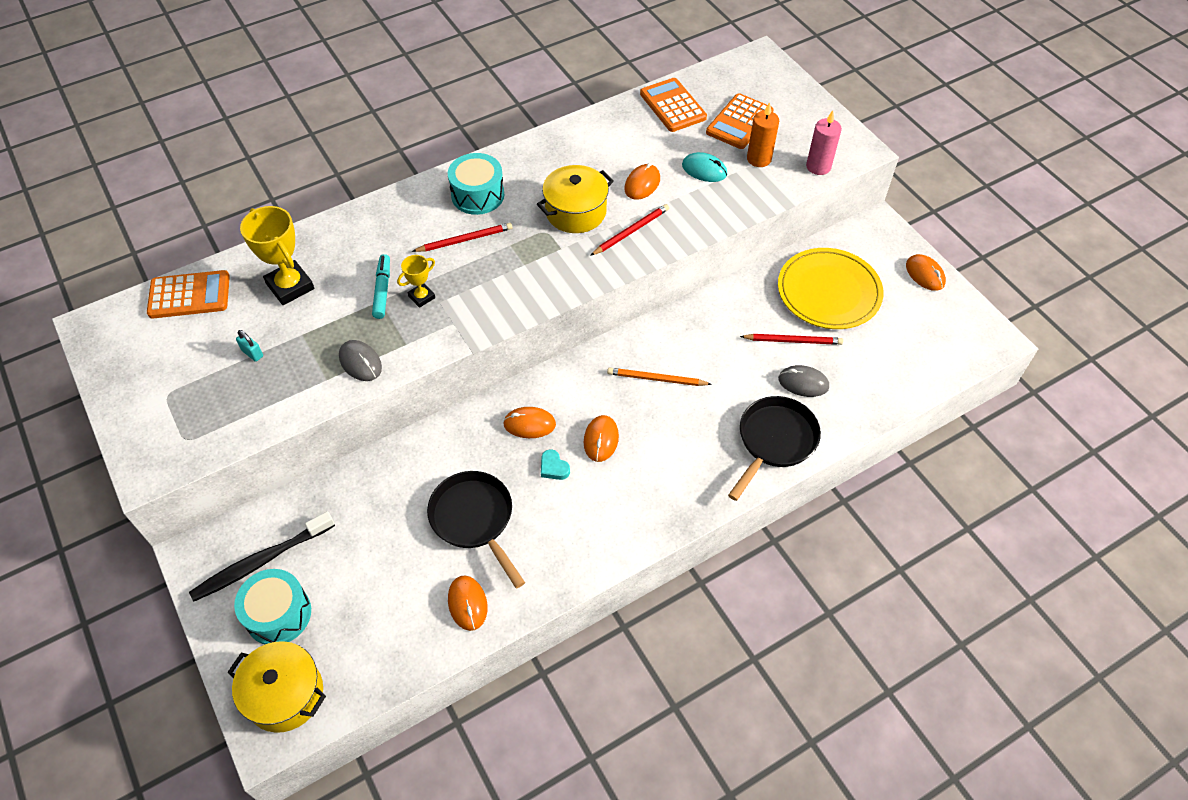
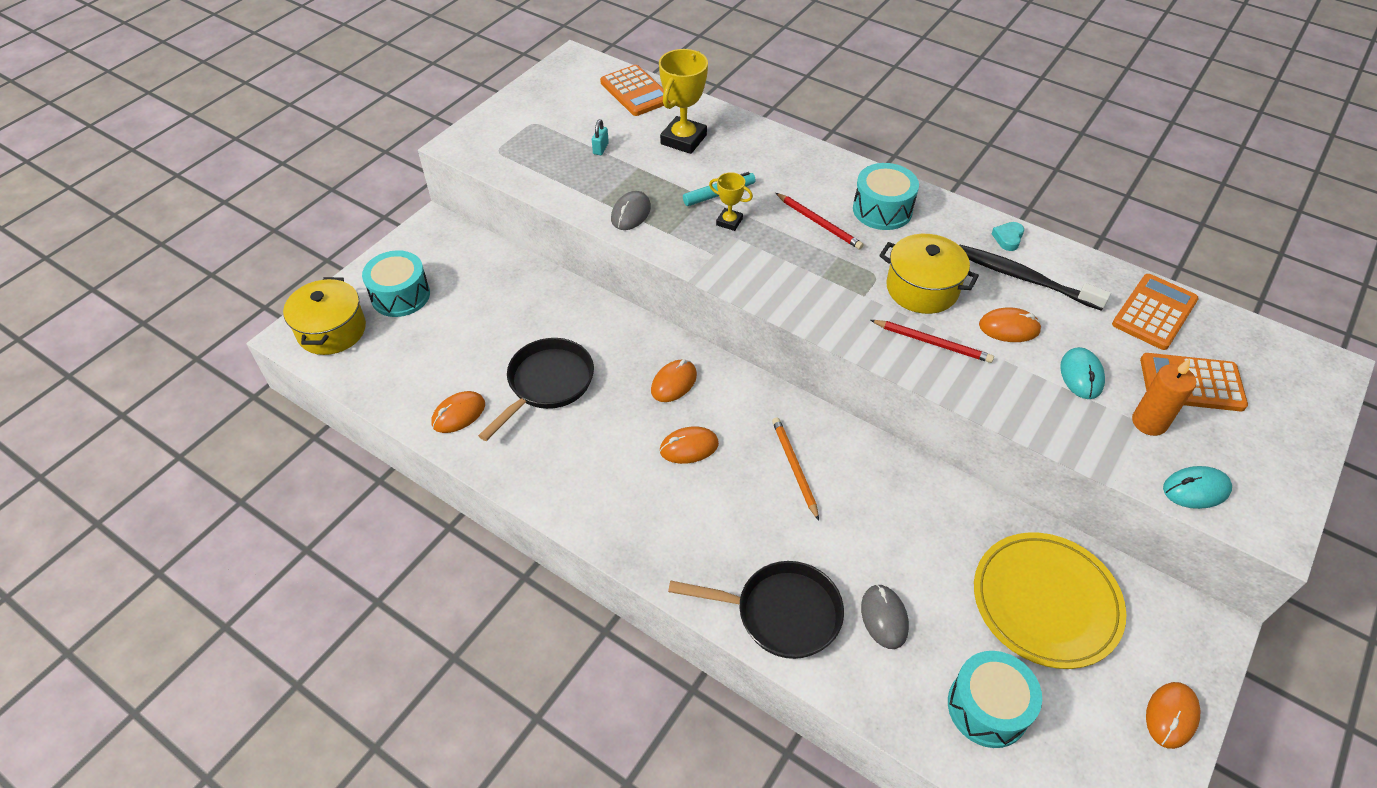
camera: 65 degrees right, 5 degrees down
(261, 561) = (443, 264): black toothbrush -> black toothbrush (1023, 278)
(529, 424) = (674, 383): orange mouse -> orange mouse turned 60 degrees clockwise
(553, 467) = (634, 421): turquoise heart -> turquoise heart (1008, 238)
(793, 341) = (939, 586): red pencil -> none
(818, 166) = (1196, 489): pink candle -> turquoise mouse
(887, 359) = (987, 707): none -> turquoise drum

